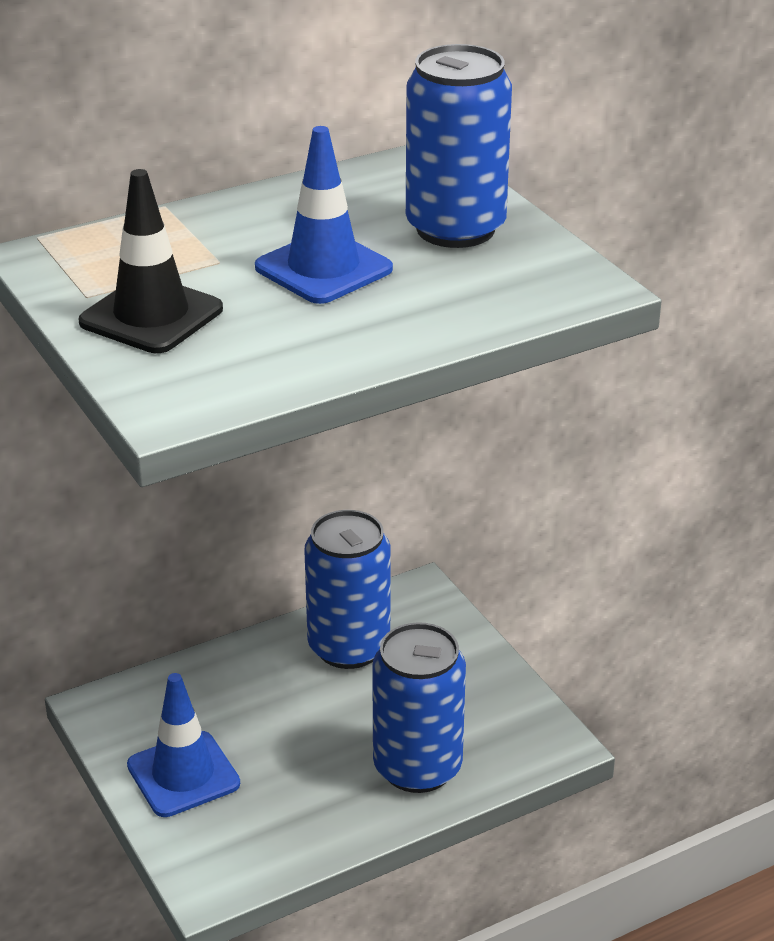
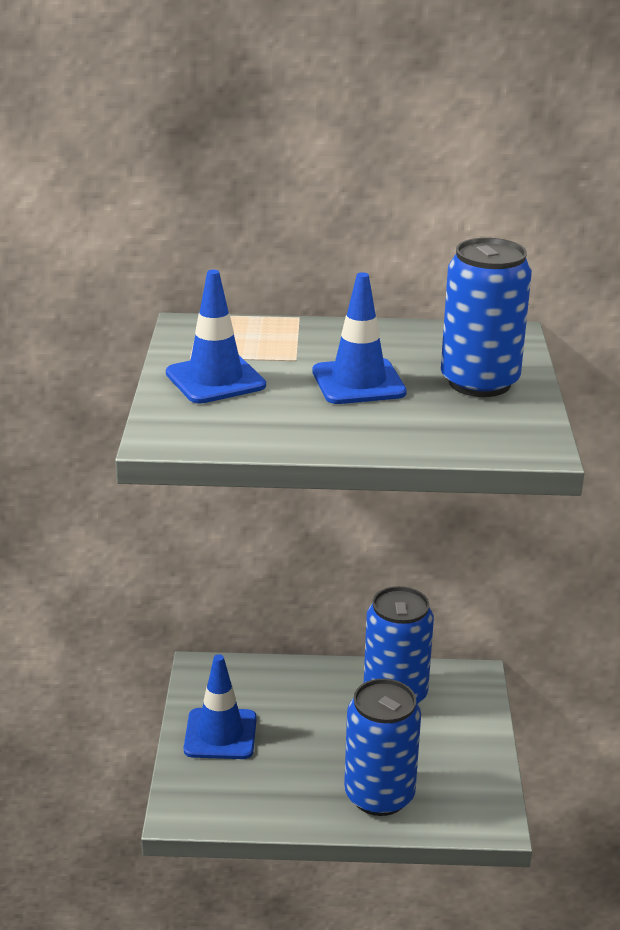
camera: 30 degrees right, 5 degrees down
(151, 316) = (215, 379): black traffic cone -> blue traffic cone

